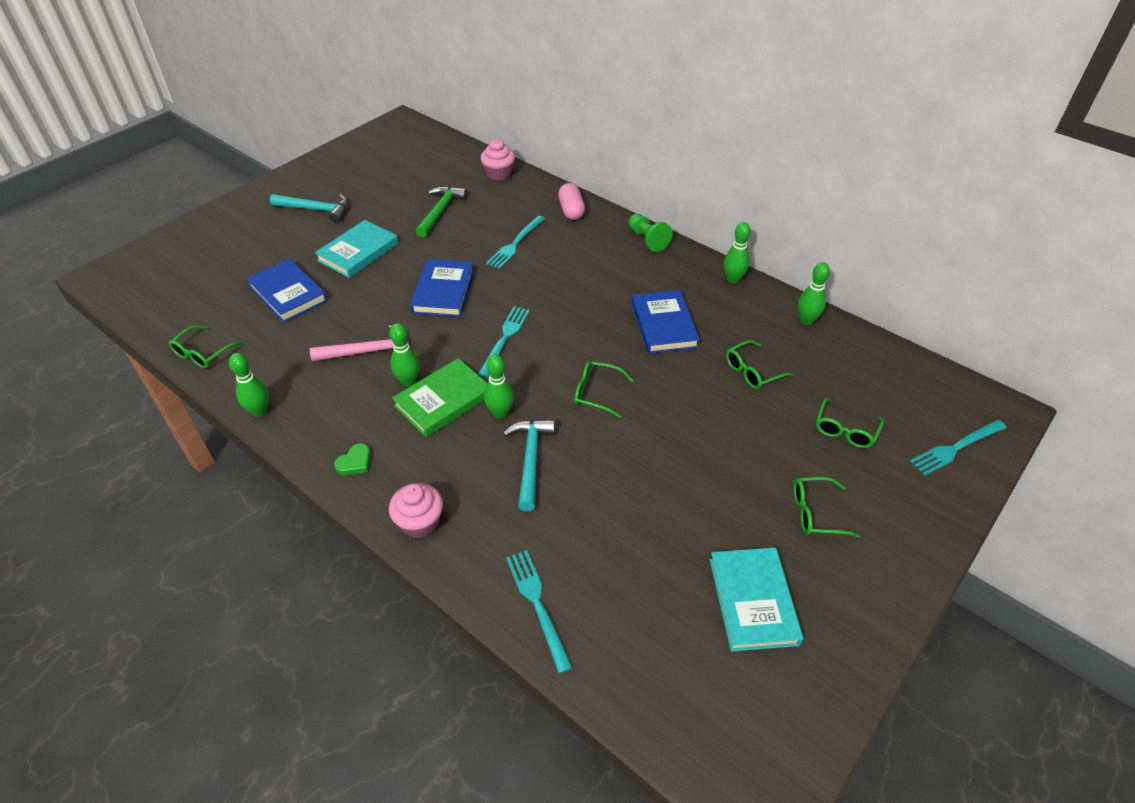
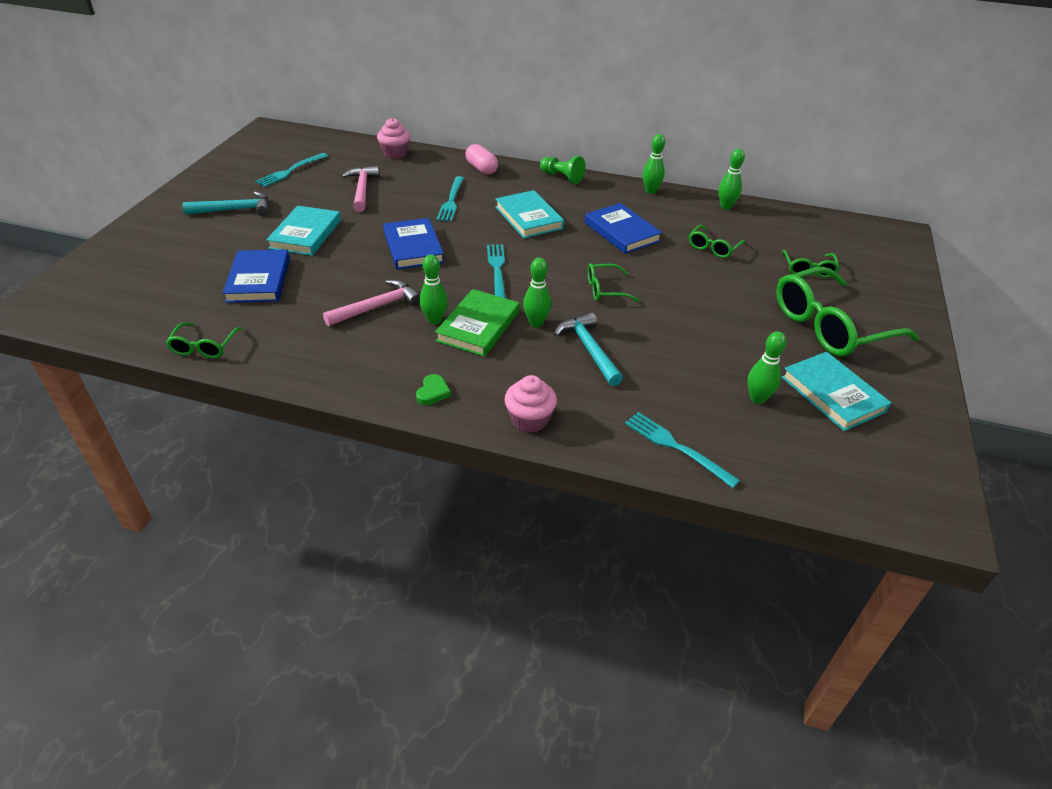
camera: 25 degrees left, 5 degrees down
(259, 411) = (304, 378): green bowling pin -> green bowling pin (757, 399)
(288, 293) = (259, 280): blue book -> blue book turned 60 degrees clockwise
(440, 211) = (362, 190): green hammer -> pink hammer
(578, 283) = (529, 218): none -> turquoise book
(815, 513) = (830, 326): green glasses -> green glasses, size x2.10
(955, 448) = (888, 262): turquoise fork -> turquoise fork (290, 171)

